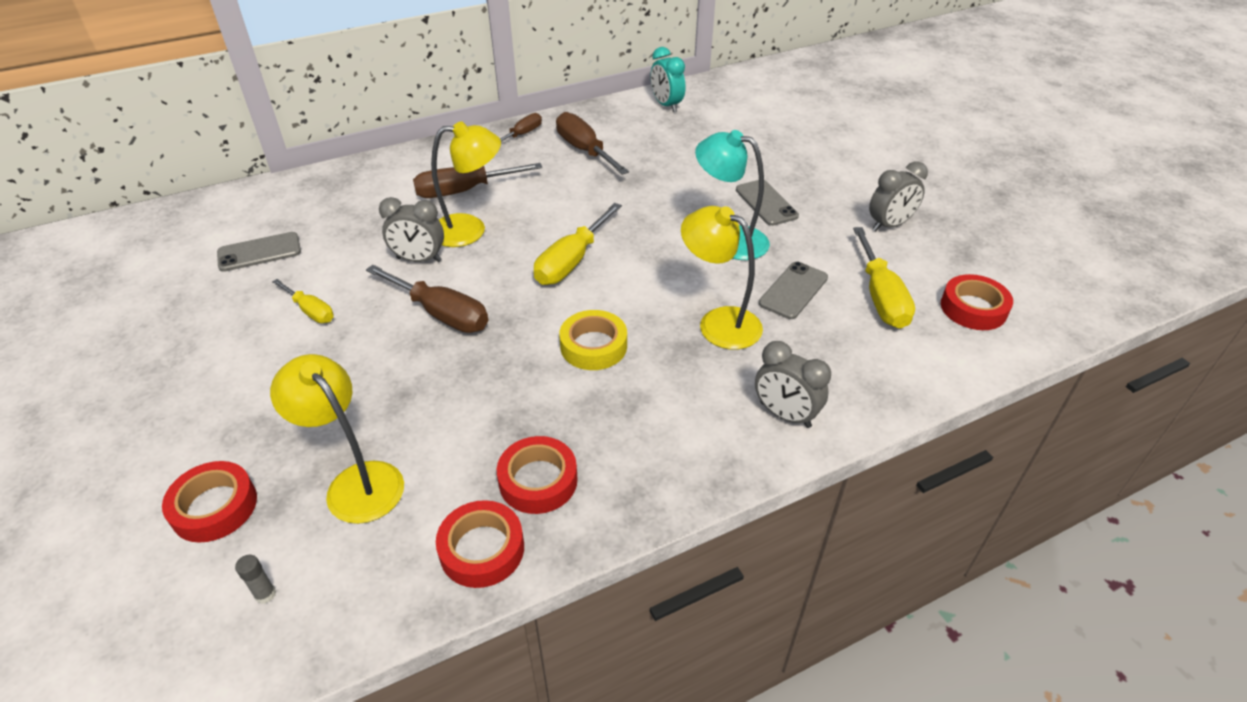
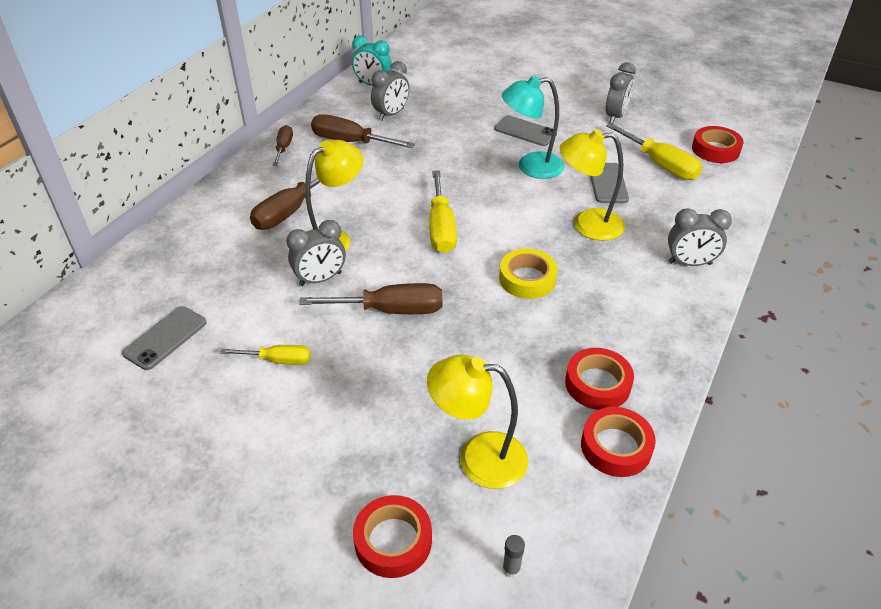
camera: 35 degrees left, 0 degrees up
(651, 138) = (391, 114): none -> grey clock

